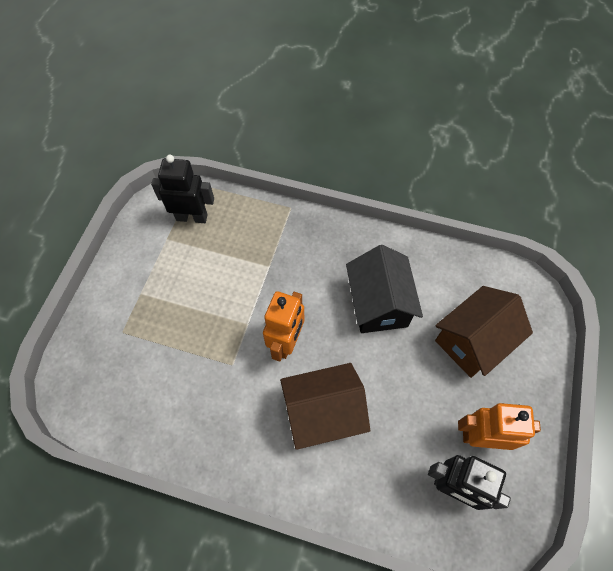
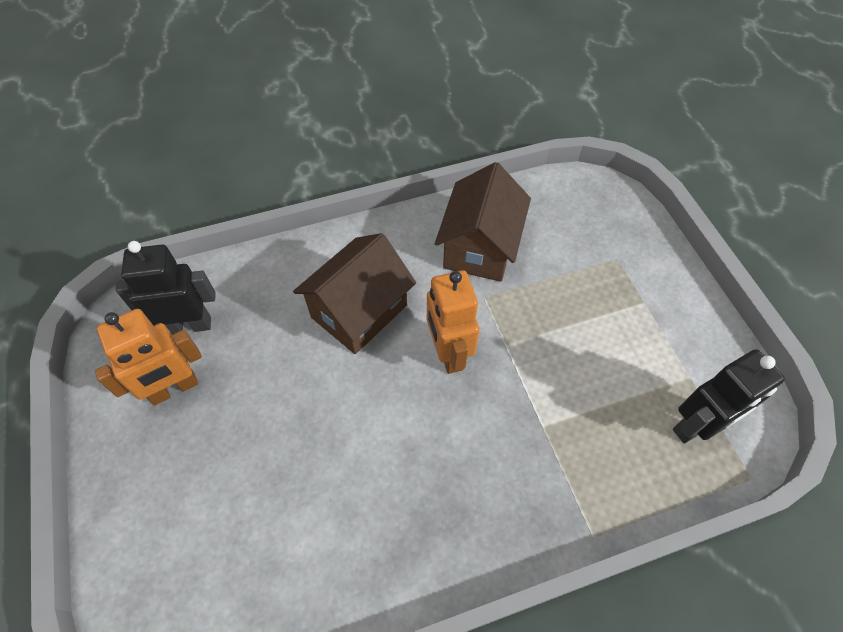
camera: 145 degrees right, 5 degrees down
(378, 304) = (372, 469): black house -> none
(472, 341) = (224, 498): brown house -> brown house (480, 247)

